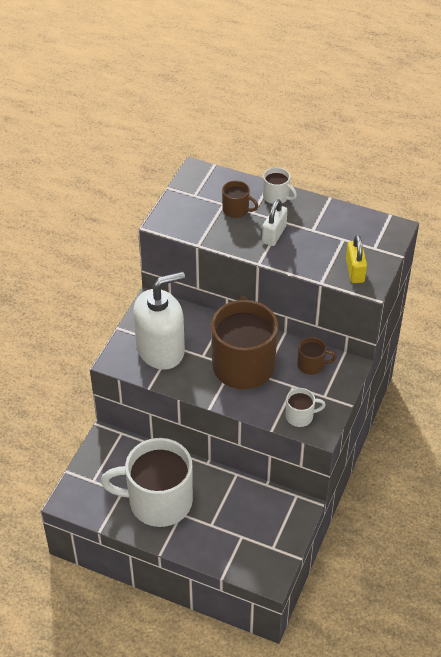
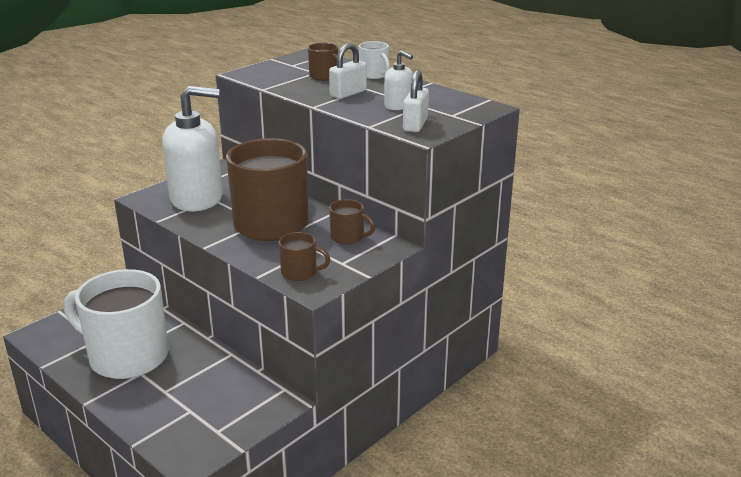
camera: 20 degrees right, 20 degrees down
(300, 416) = (300, 272): white mug -> brown mug
(326, 244) = (398, 106): none -> white soap dispenser
(355, 271) = (415, 125): yellow padlock -> white padlock

